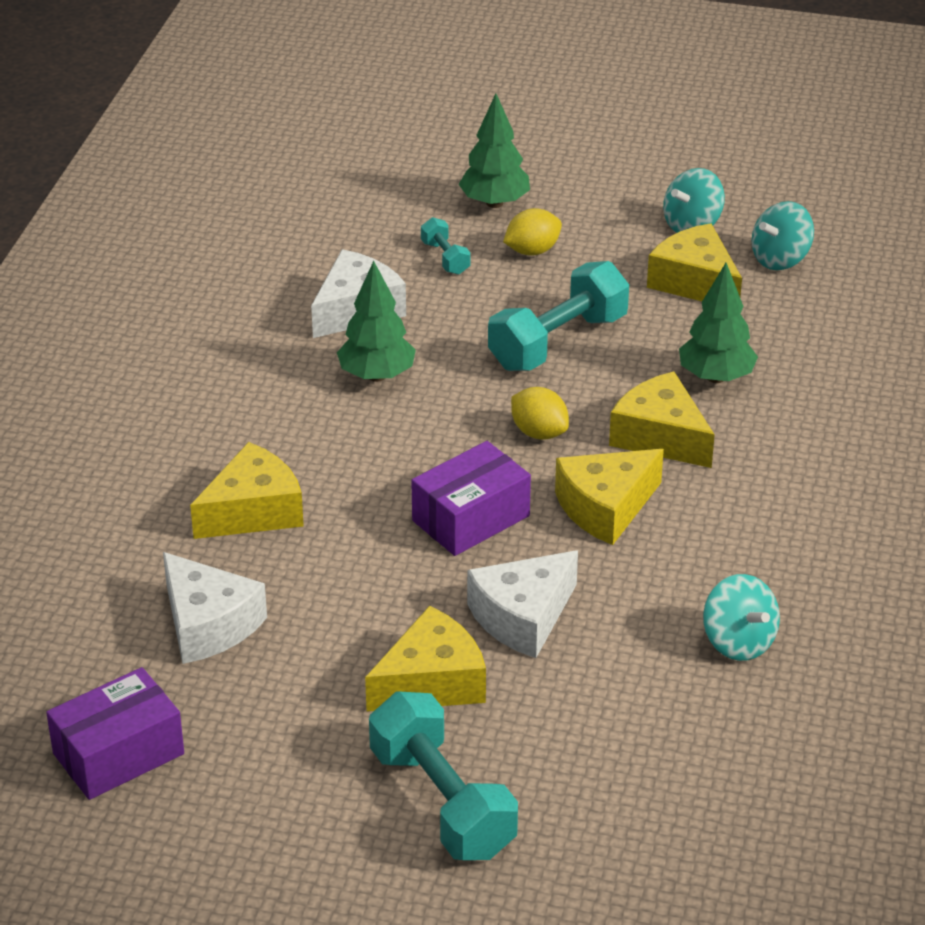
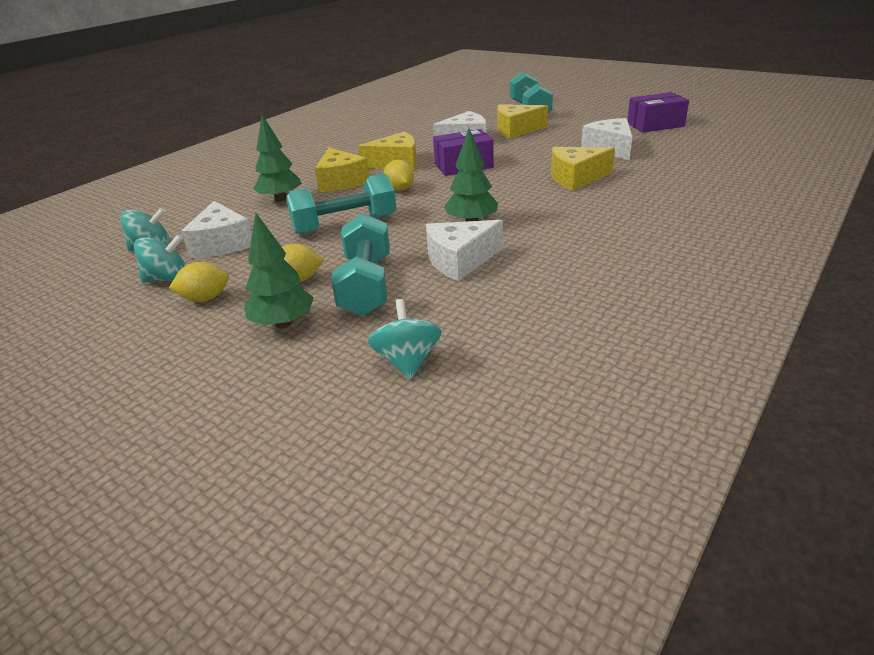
camera: 155 degrees left, 5 degrees down
(445, 258) = (366, 285): turquoise dumbbell -> turquoise dumbbell, size x2.09
(613, 212) = (205, 298): none -> yellow lemon
(695, 282) = (222, 243): yellow cheese -> white cheese
(738, 642) = (387, 129): turquoise spinning top -> turquoise spinning top (407, 361)

